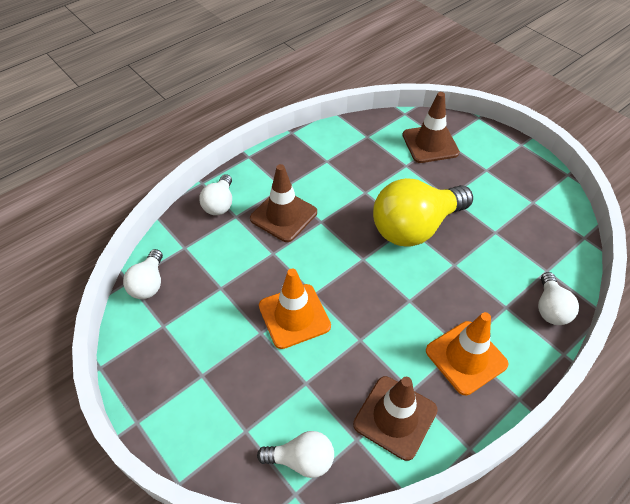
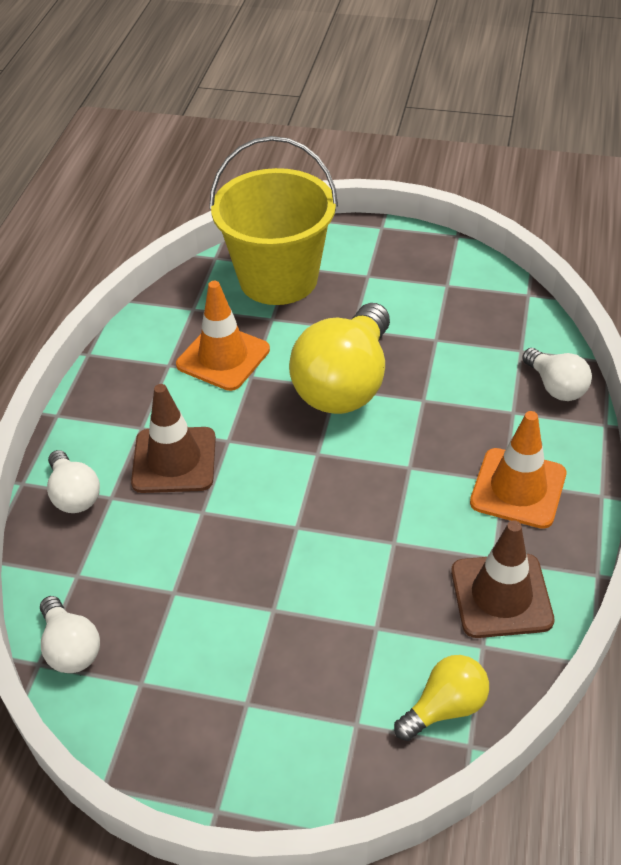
camera: 35 degrees left, 5 degrees down
(294, 316) = (296, 565): orange traffic cone -> orange traffic cone (223, 357)
(301, 460) = (445, 707): white light bulb -> yellow light bulb
(430, 144) = (278, 279): brown traffic cone -> yellow bucket

